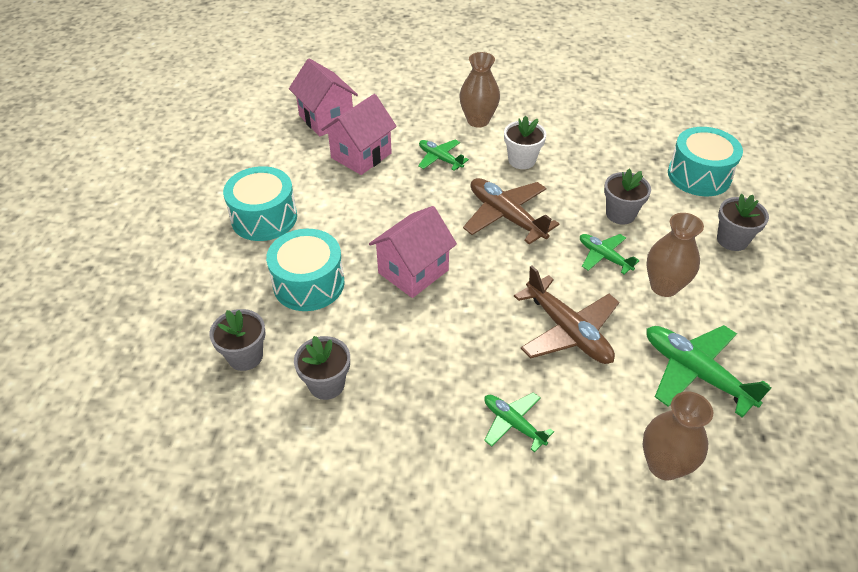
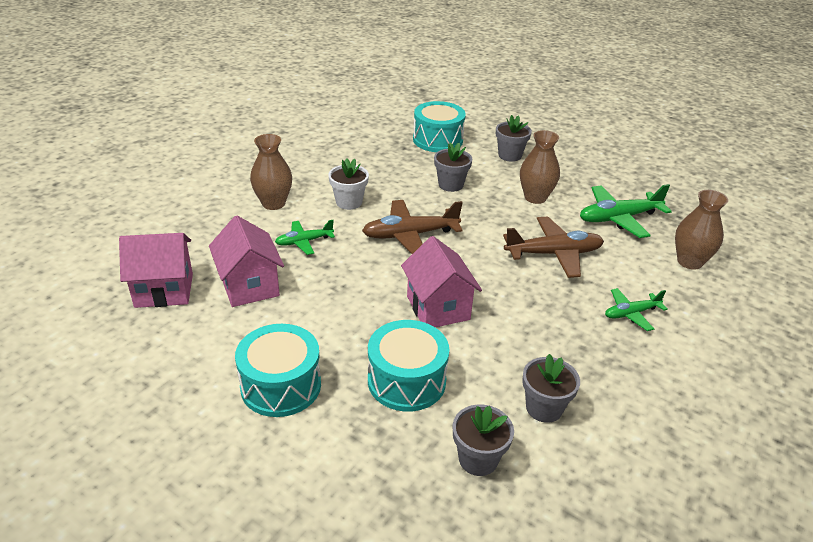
camera: 65 degrees left, 10 degrees down
(604, 257) = (489, 209): green plane -> none

